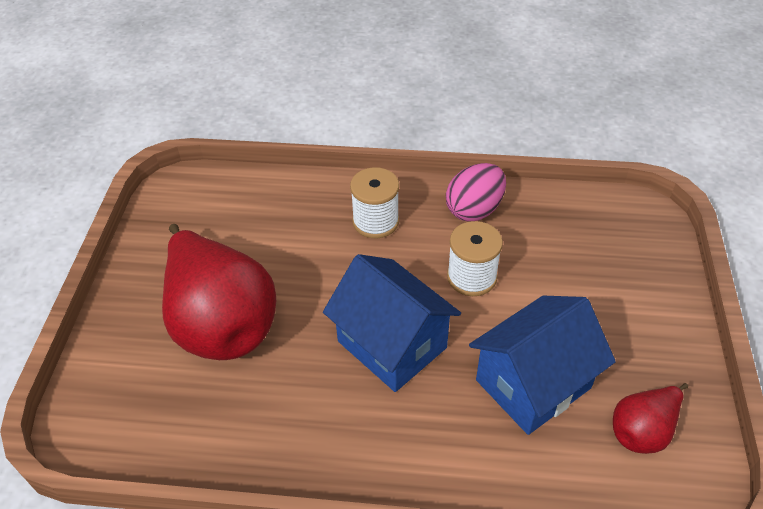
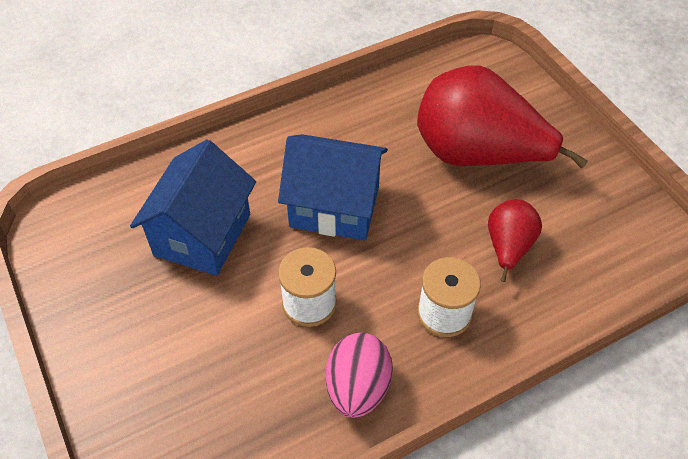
camera: 145 degrees right, 5 degrees up
(642, 431) = (100, 243): red pear -> red pear (508, 247)

